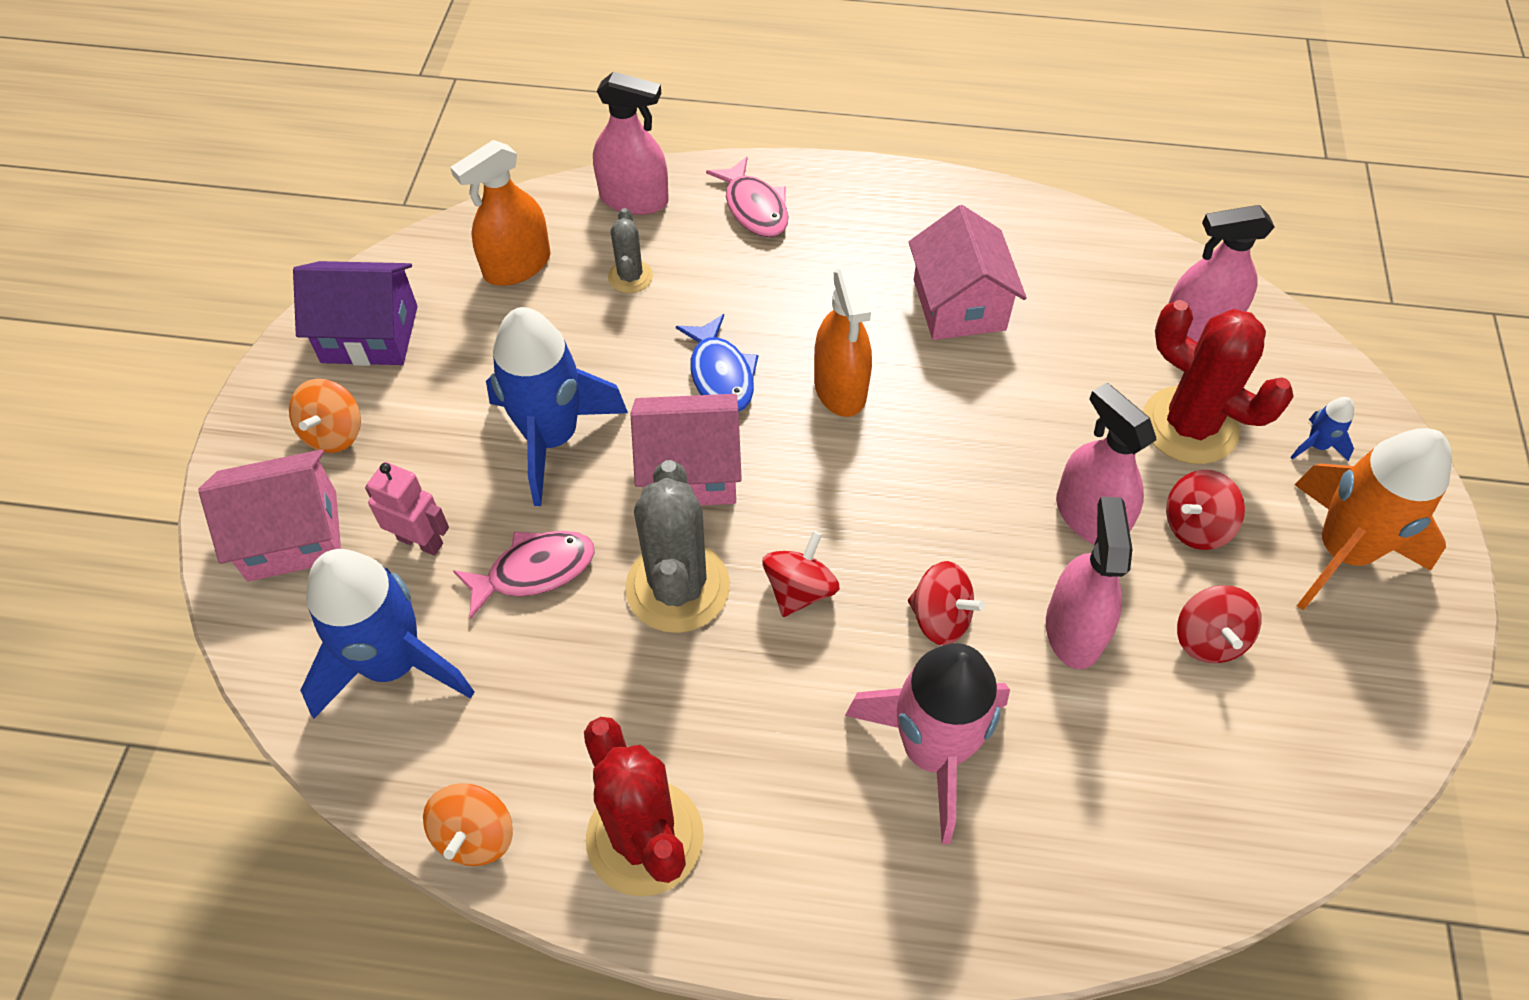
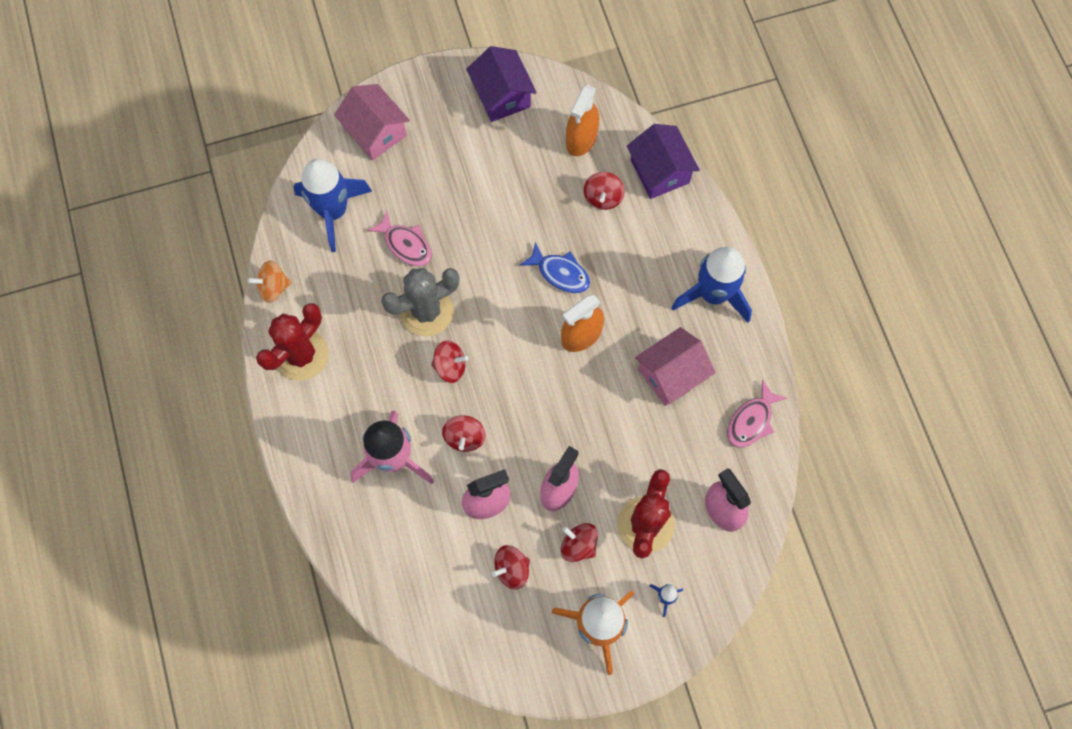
camera: 65 degrees right, 15 degrees up
(334, 433) = (437, 115): orange spinning top -> none
(420, 541) = (398, 187): pink robot -> none
(517, 266) = (581, 139): orange spray bottle -> orange spray bottle turned 90 degrees counterclockwise
(552, 438) = (482, 213): blue rocket -> blue rocket (713, 294)
(630, 277) = (603, 197): grey cactus -> red spinning top
(634, 199) = (660, 171): pink spray bottle -> purple house
(690, 471) = (493, 286): pink house -> none
(721, 375) = (560, 273): blue fish -> blue fish turned 105 degrees counterclockwise
(754, 208) = (687, 237): pink fish -> pink fish (751, 420)

